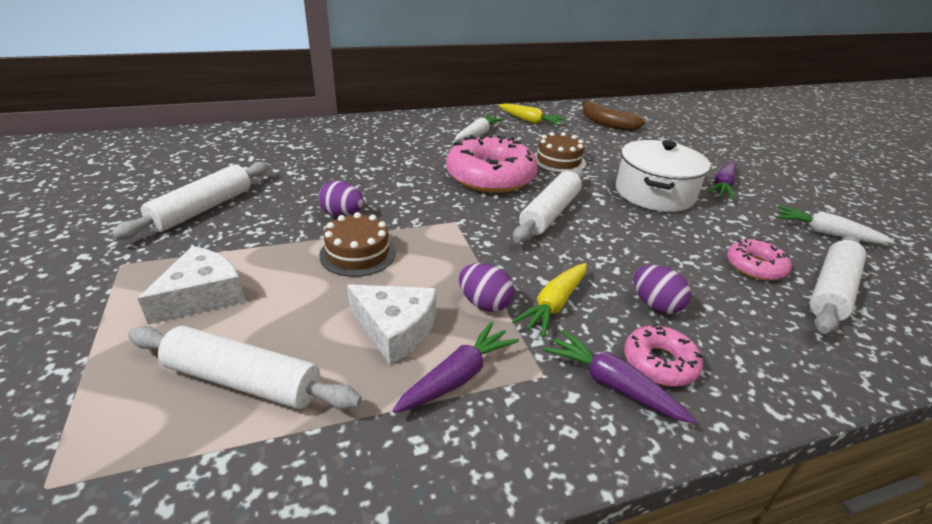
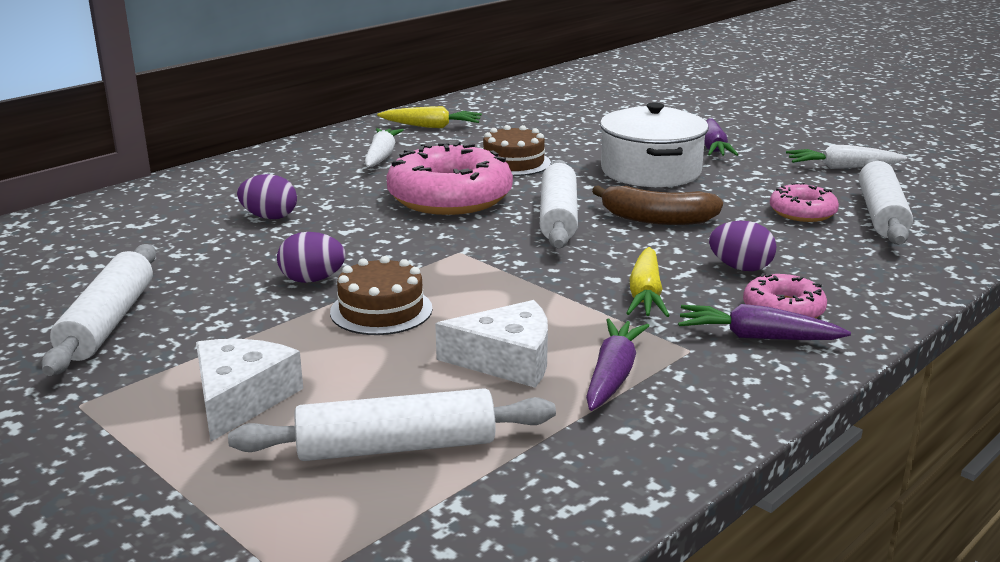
camera: 25 degrees left, 10 degrees down
(484, 303) = (575, 313): purple egg -> purple egg (269, 217)
(607, 124) = (531, 111): brown banana -> brown banana (657, 219)

